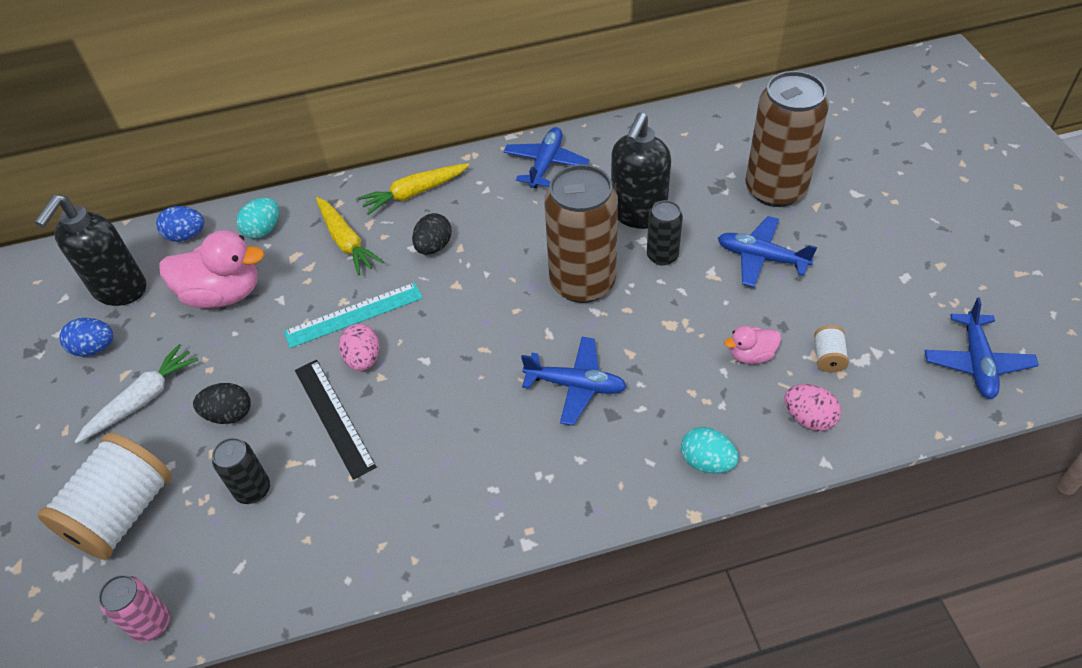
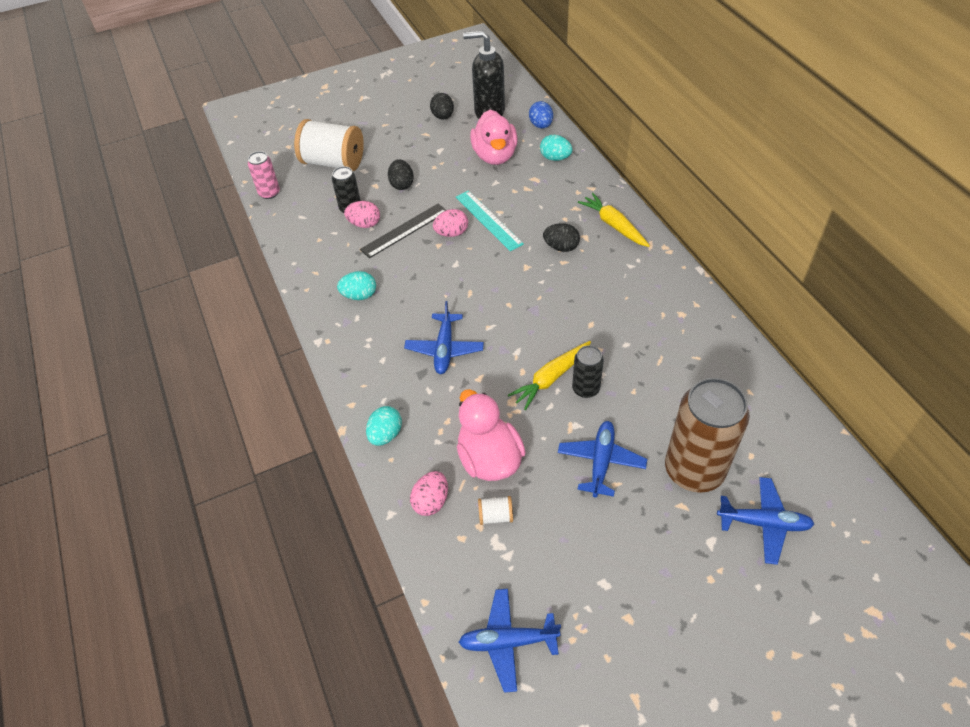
camera: 80 degrees right, 0 degrees up
(95, 348) = (443, 116): blue egg -> black egg
(143, 399) = (408, 147): white carrot -> none
(298, 470) = (364, 224): none -> pink egg
(346, 241) = (554, 201): yellow carrot -> yellow carrot (551, 378)
(450, 483) = (359, 295): none -> turquoise egg
(546, 164) = (673, 297): blue plane -> blue plane (763, 523)
(582, 282) = (544, 340): brown can -> none
(638, 214) = (630, 367): black soap dispenser -> none
(751, 355) = (489, 459): pink duck -> pink duck, size x1.97

